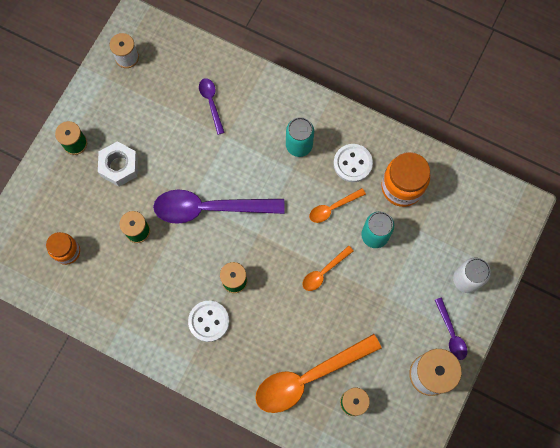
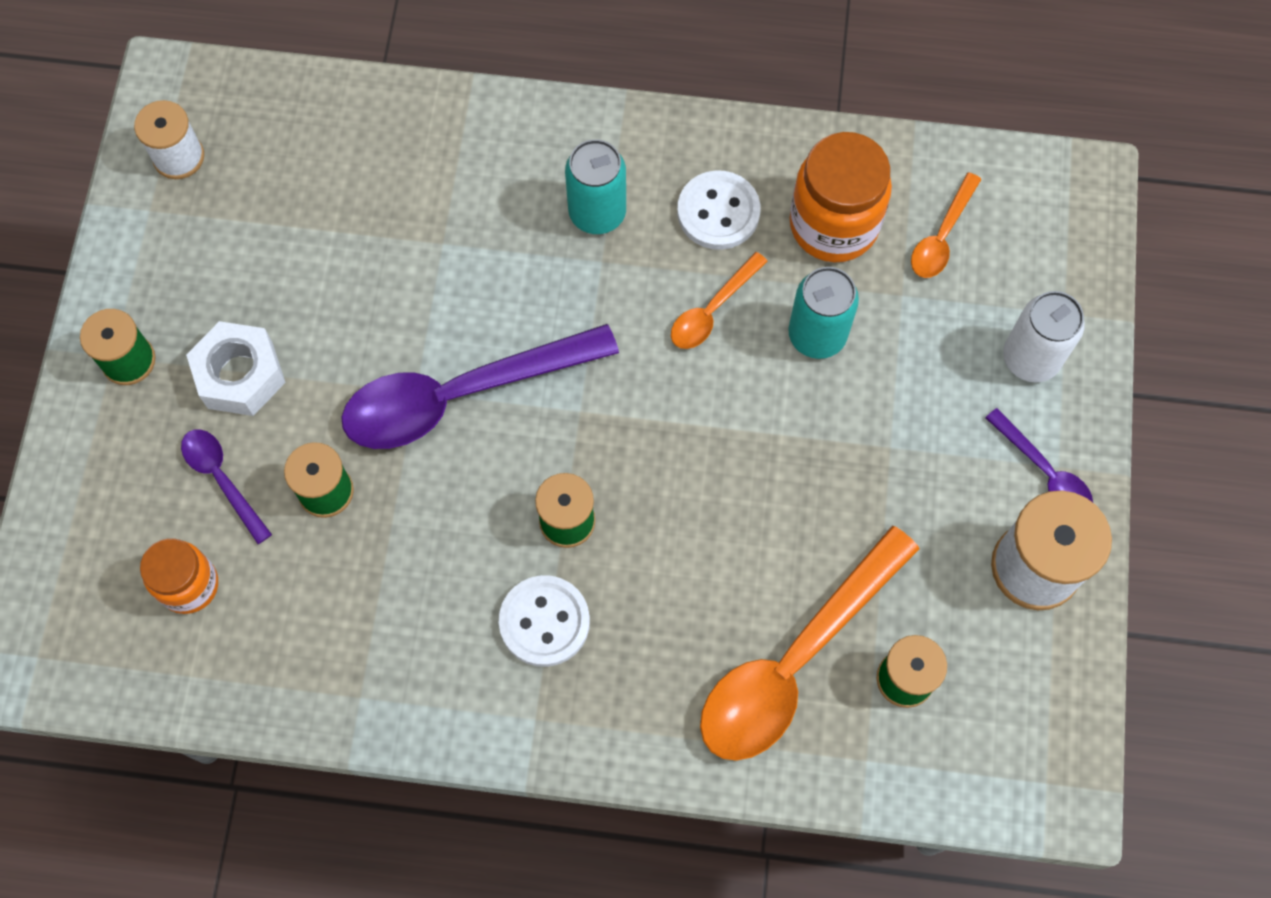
camera: 20 degrees left, 5 degrees down
(211, 103) = (387, 189): purple spoon -> purple spoon (222, 479)
(324, 271) = (743, 440): orange spoon -> orange spoon (942, 236)

